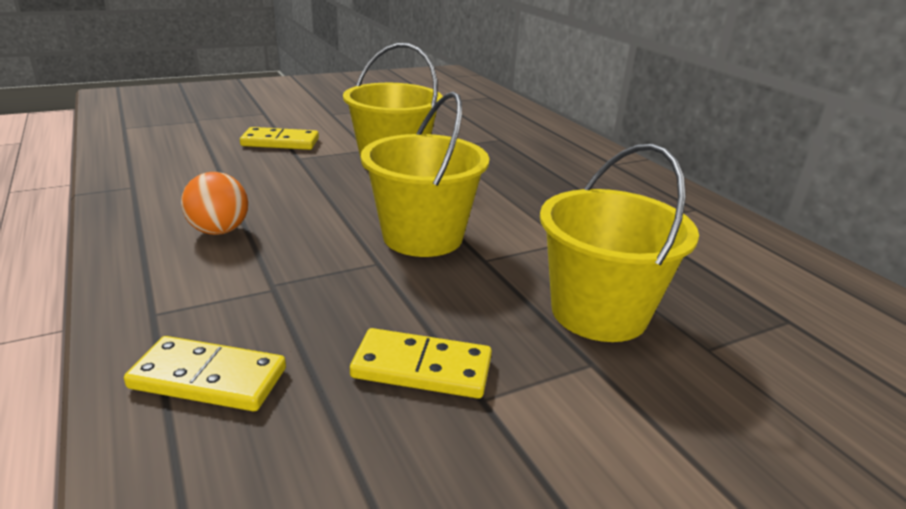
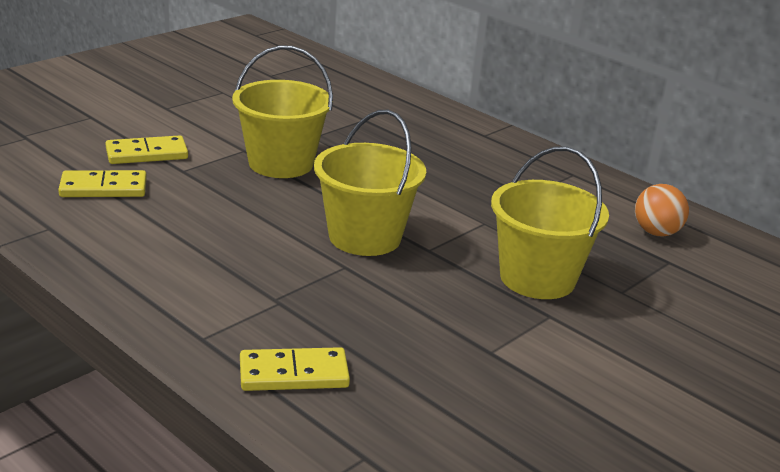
camera: 20 degrees left, 0 degrees up
(219, 231) = (183, 260): orange ball -> orange ball (656, 232)
(422, 368) = (437, 340): yellow domino -> yellow domino (103, 188)

